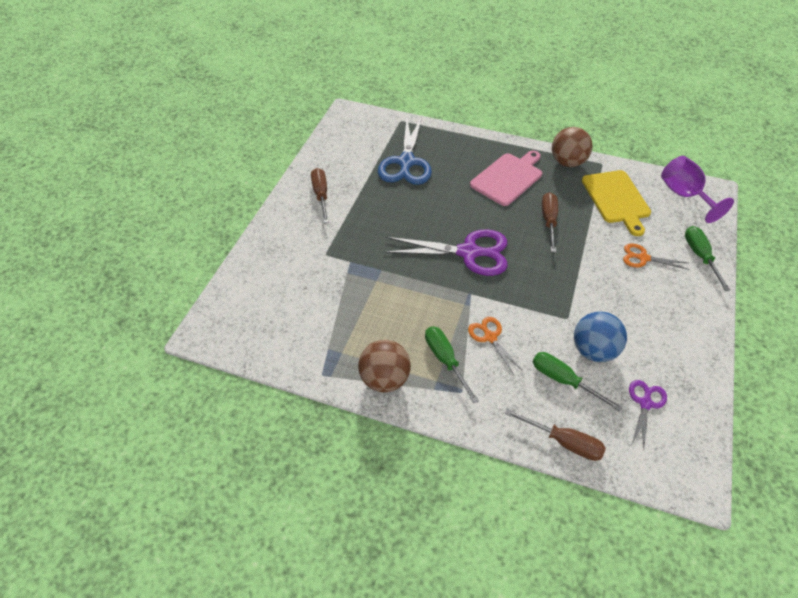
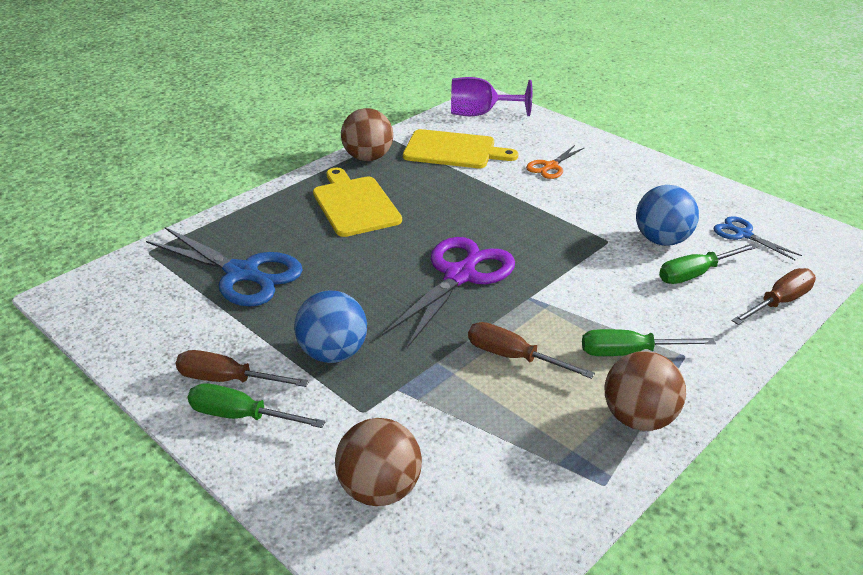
camera: 65 degrees left, 15 degrees down
(275, 281) = (380, 490): none -> brown ball
(363, 225) = (333, 353): none -> blue ball
(490, 337) = (609, 304): orange scissors -> none
(508, 178) = (355, 204): pink cutting board -> yellow cutting board
(549, 221) = (452, 202): brown screwdriver -> brown screwdriver (513, 357)
(645, 403) = (743, 234): purple scissors -> blue scissors
(700, 256) = (569, 137): green screwdriver -> green screwdriver (241, 416)

